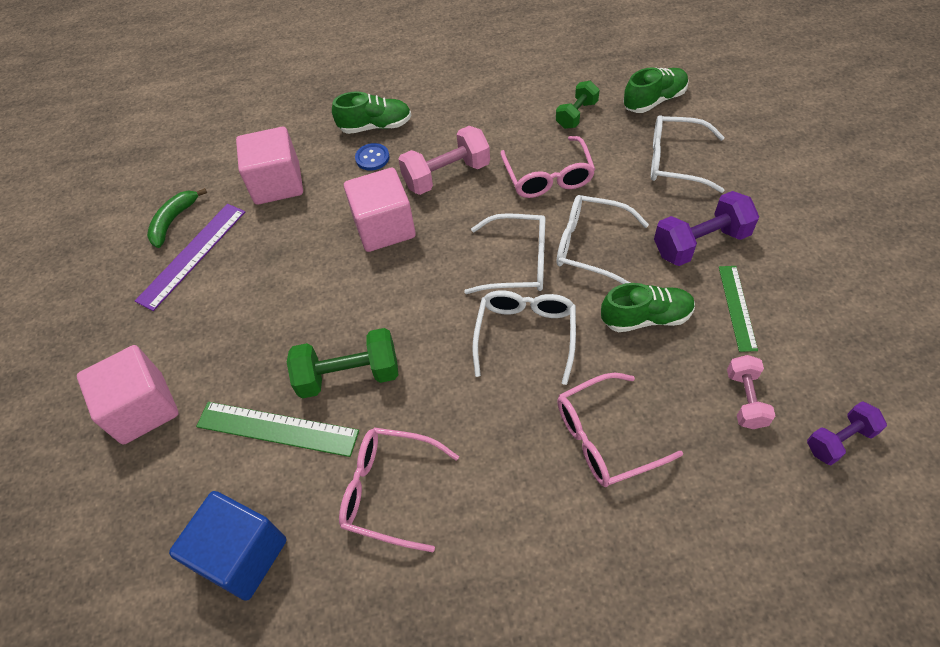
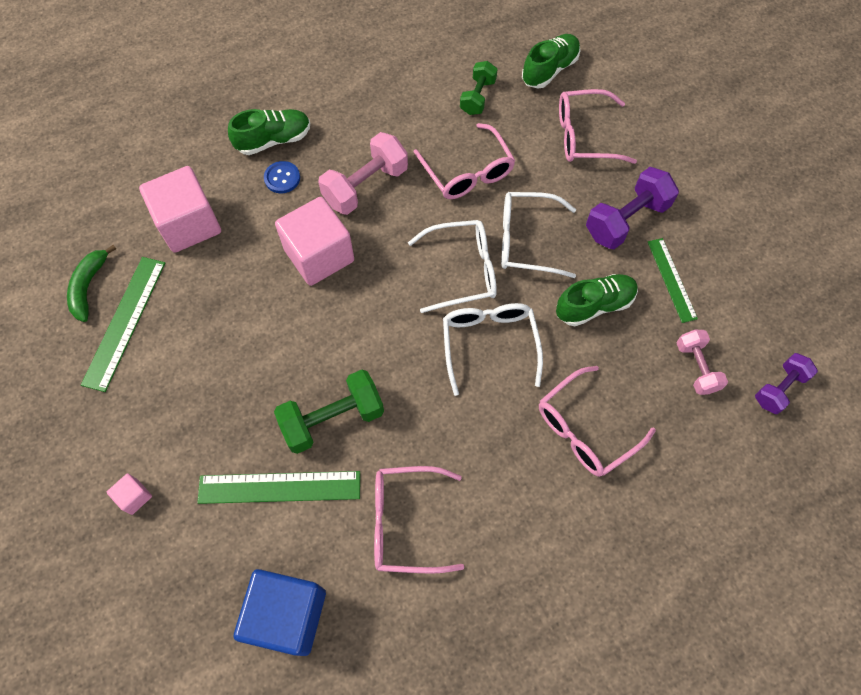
camera: 20 degrees left, 10 degrees up
(143, 408) = (134, 497): pink cube -> pink cube, size x0.44
(192, 255) = (125, 322): purple ruler -> green ruler
(675, 161) = (584, 136): white glasses -> pink glasses

